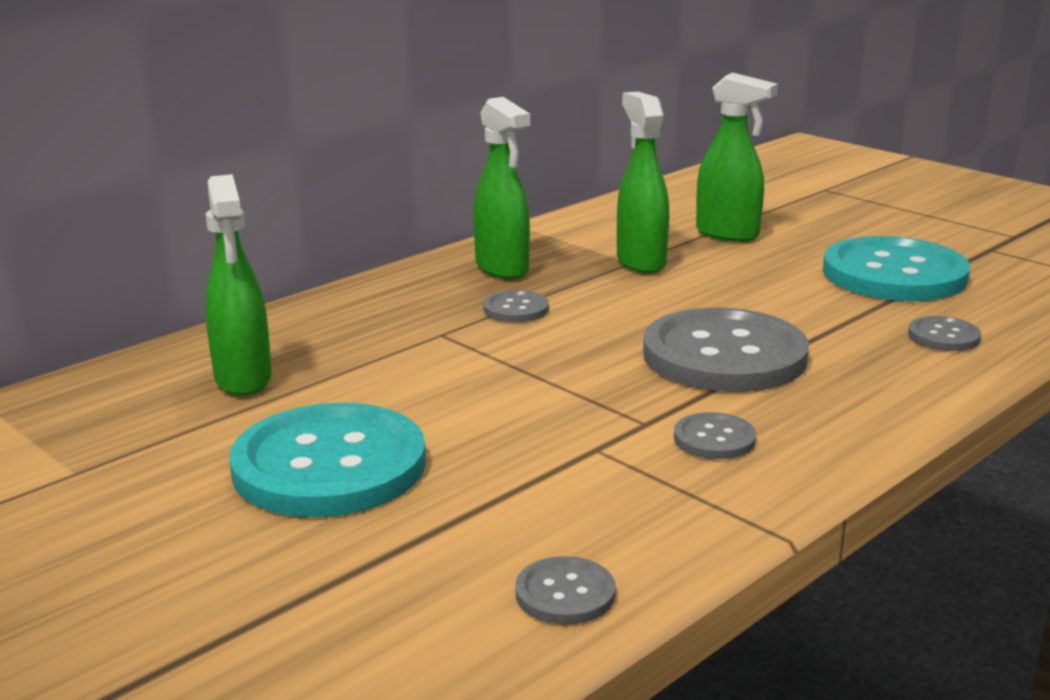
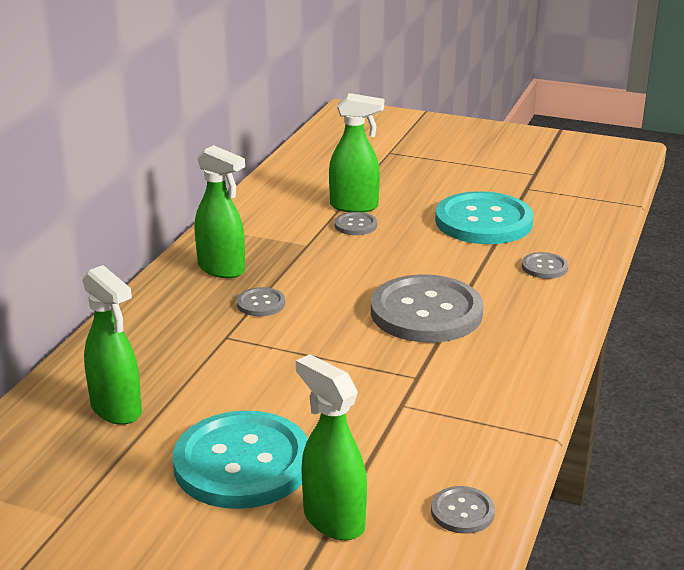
camera: 25 degrees left, 5 degrees up
(640, 262) = (314, 243): green spray bottle -> green spray bottle (333, 520)
(714, 439) = (466, 379): grey button -> grey button (355, 225)

